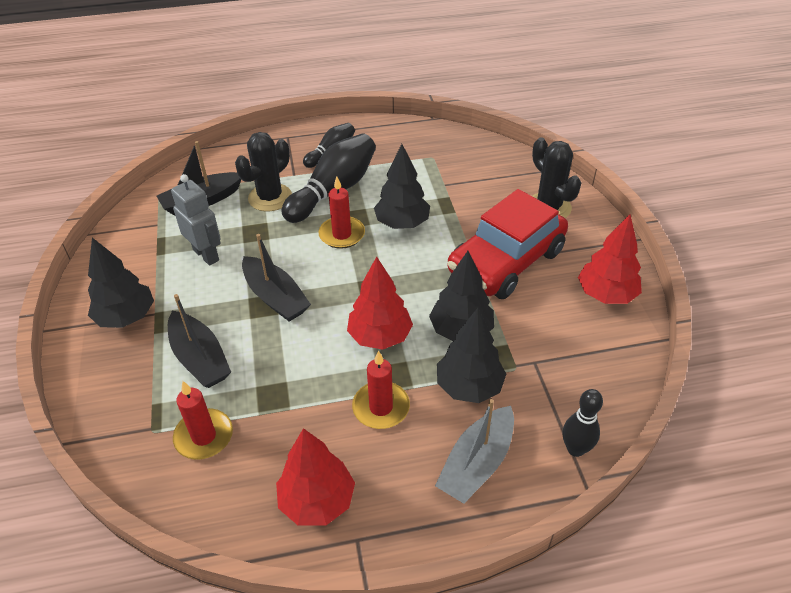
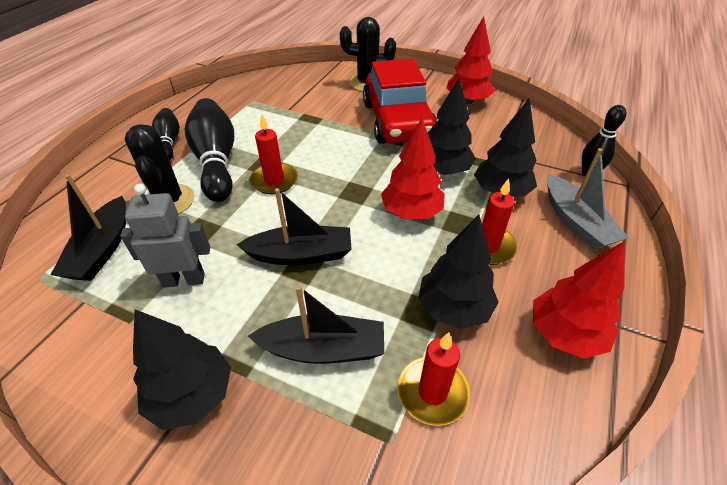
camera: 55 degrees left, 0 degrees up
(402, 223) = (302, 146): black tree -> black tree (453, 308)

